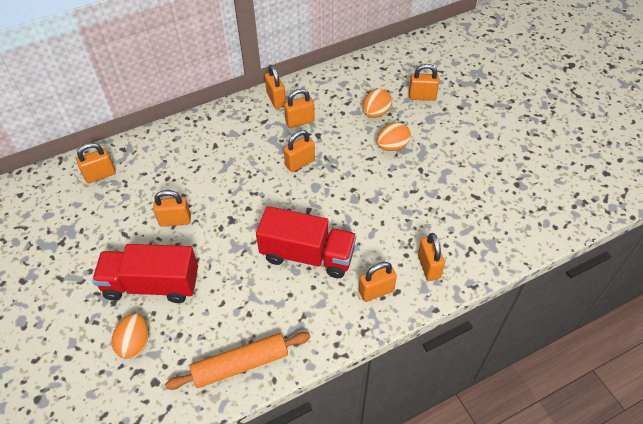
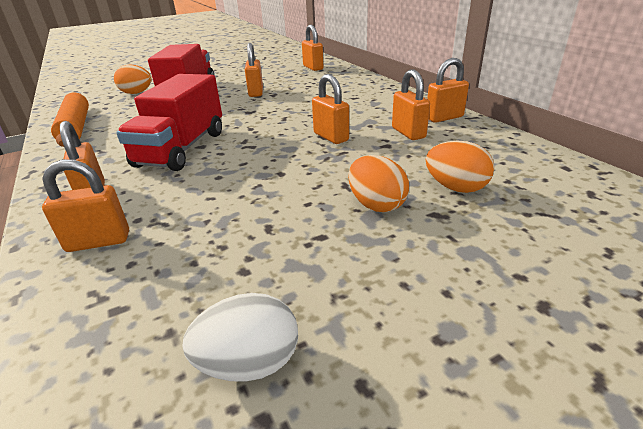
camera: 90 degrees right, 20 degrees down
(422, 96) = (539, 241): orange padlock -> none
(497, 189) = (249, 363): none -> white egg

